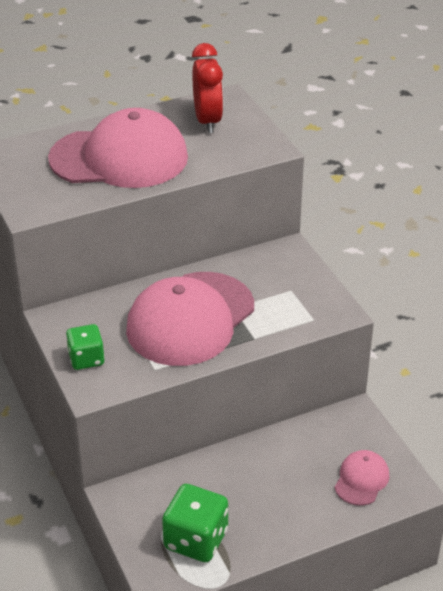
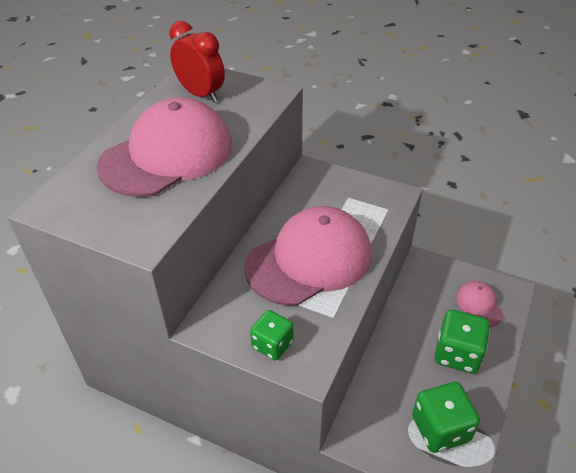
camera: 40 degrees left, 5 degrees up
(190, 319) = (309, 260): pink cap -> pink cap turned 120 degrees counterclockwise
(285, 501) = (457, 354): none -> green dice

